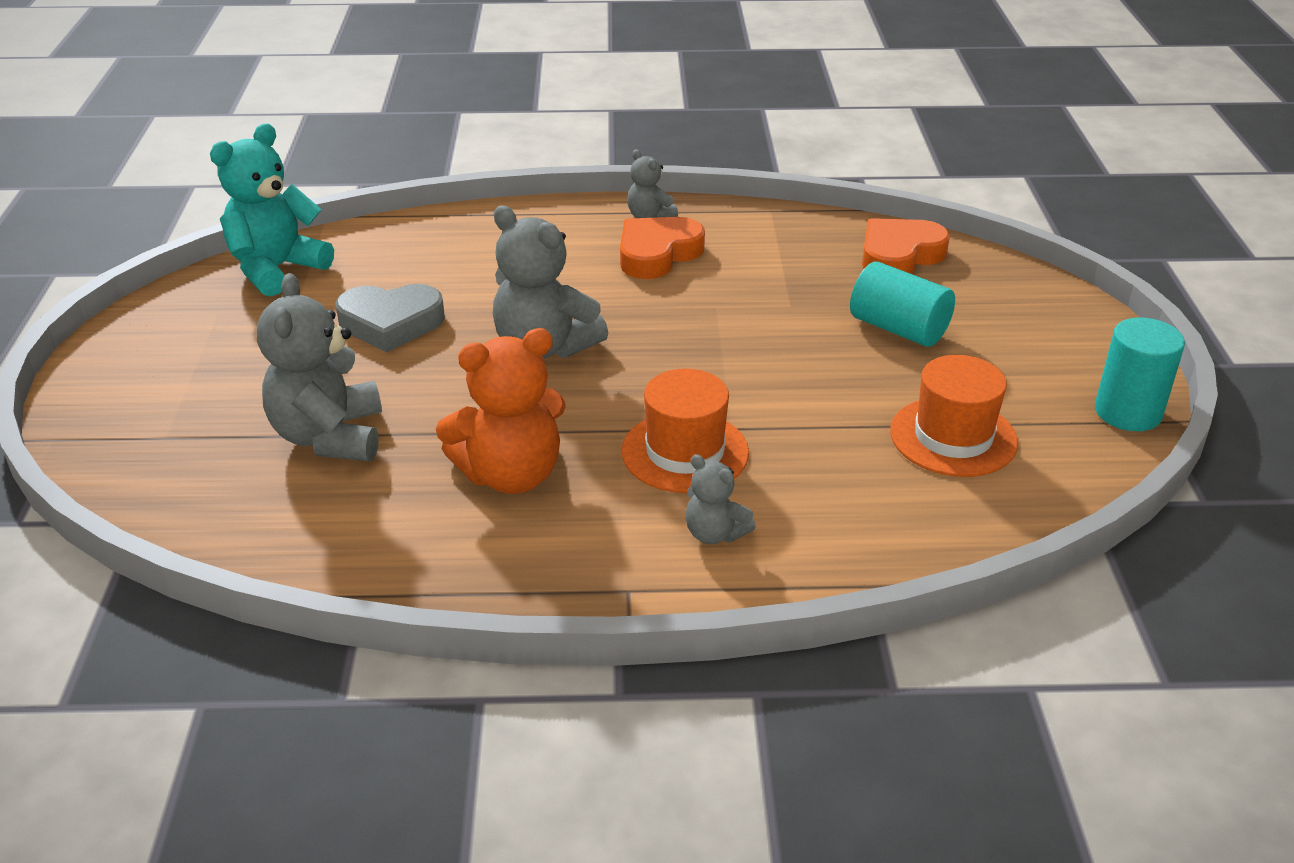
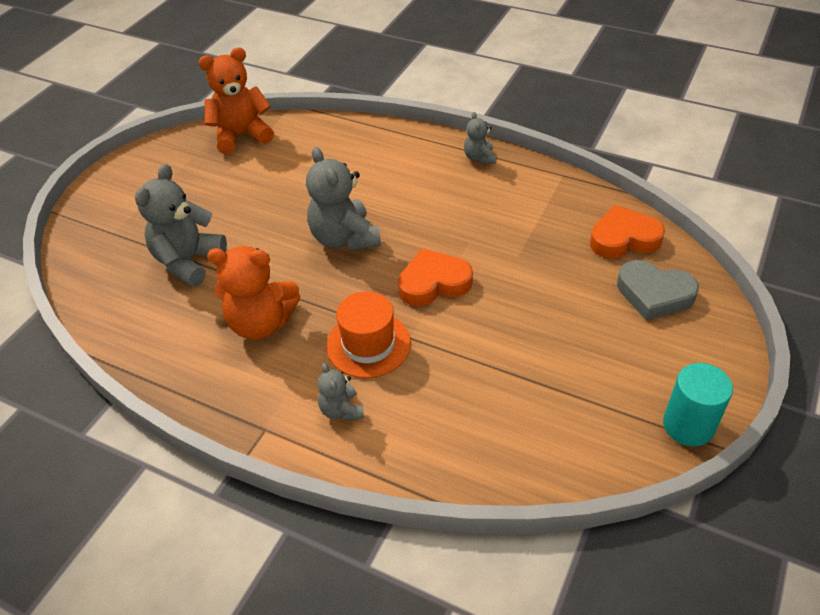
camera: 30 degrees right, 10 degrees up
(276, 269) = (241, 135): turquoise teddy bear -> orange teddy bear
(391, 323) = (273, 193): grey heart -> grey heart (654, 294)
(657, 254) = (463, 188): orange heart -> orange heart (434, 283)
(898, 329) = (576, 298): turquoise cylinder -> none
(953, 437) = (545, 398): orange hat -> none

